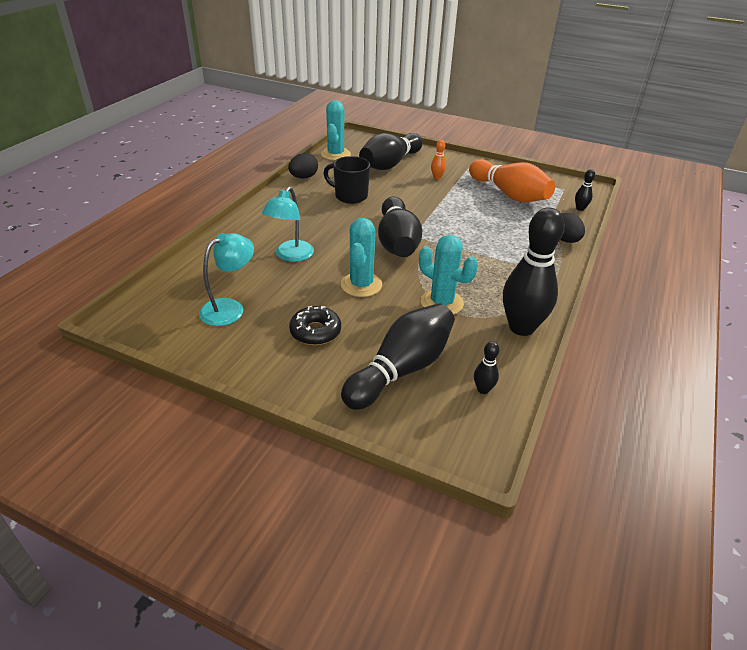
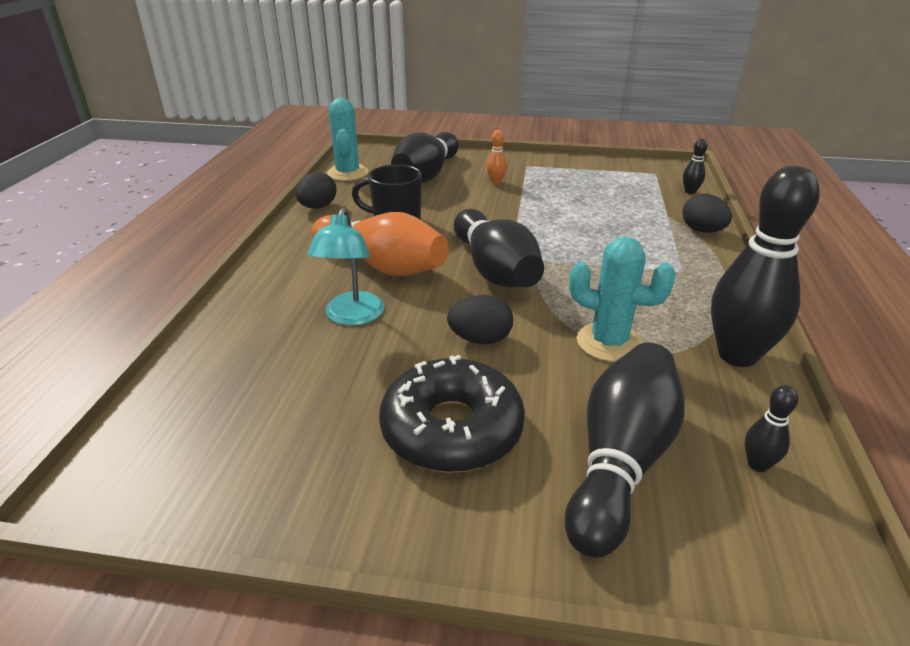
camera: 15 degrees left, 5 degrees down
(230, 308) = (291, 421): turquoise lamp -> none
(315, 331) = (452, 429): black donut -> black donut, size x1.65
(361, 285) = (480, 339): turquoise cactus -> black egg
(509, 194) = (597, 188): orange bowling pin -> orange bowling pin (382, 265)

